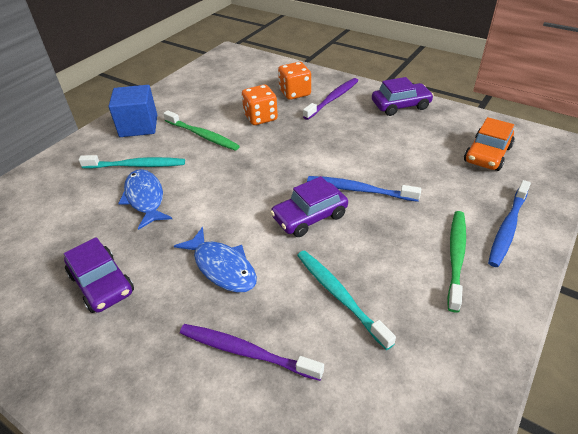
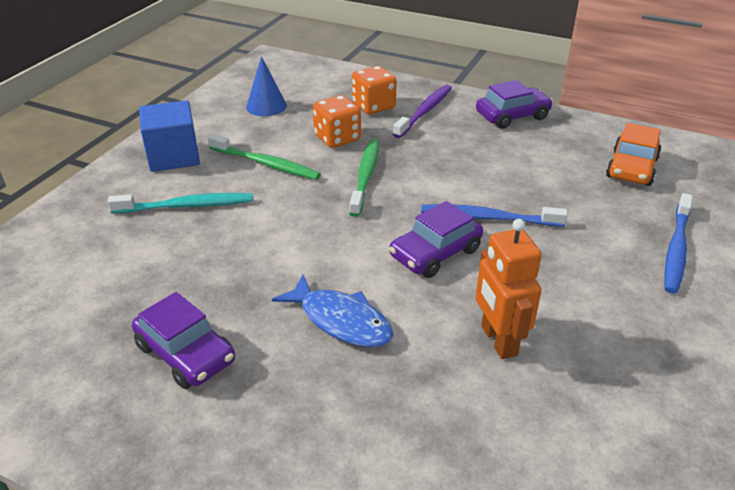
camera: 10 degrees left, 5 degrees down
(145, 198) = (212, 246): blue fish -> none
(215, 89) = (266, 106): none -> blue cone
(246, 351) = (400, 415): purple toothbrush -> none
(339, 295) = (498, 341): turquoise toothbrush -> orange robot
(456, 257) = (625, 286): green toothbrush -> green toothbrush (365, 176)

